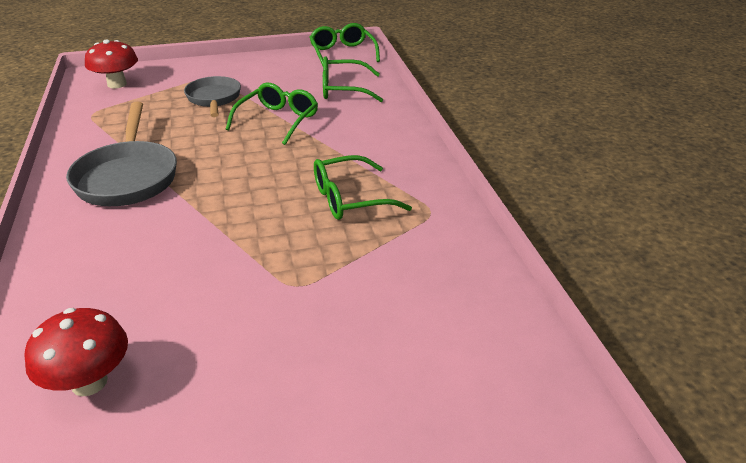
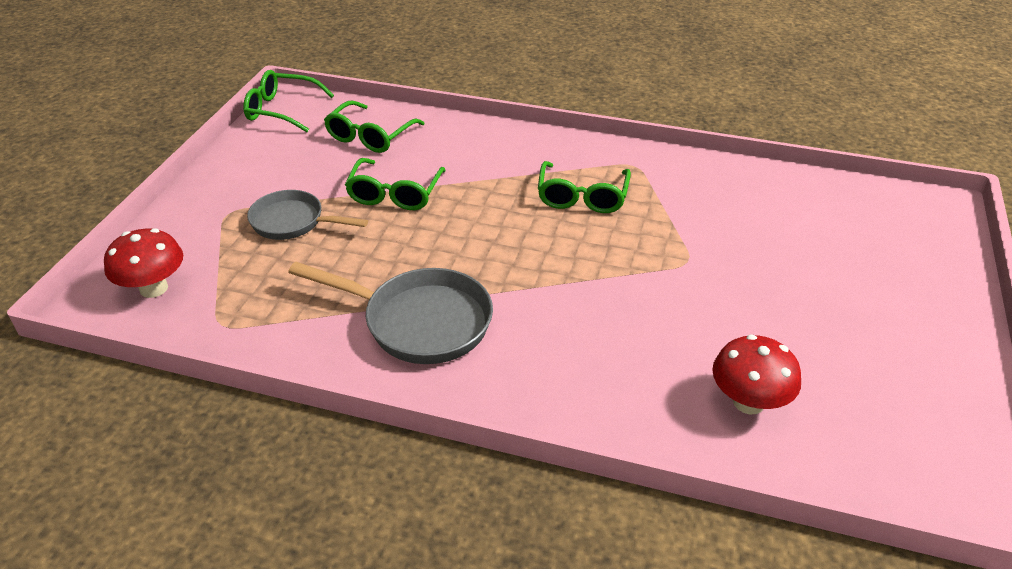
camera: 60 degrees left, 5 degrees up
(278, 120) = (395, 194): green glasses -> green glasses turned 135 degrees counterclockwise

